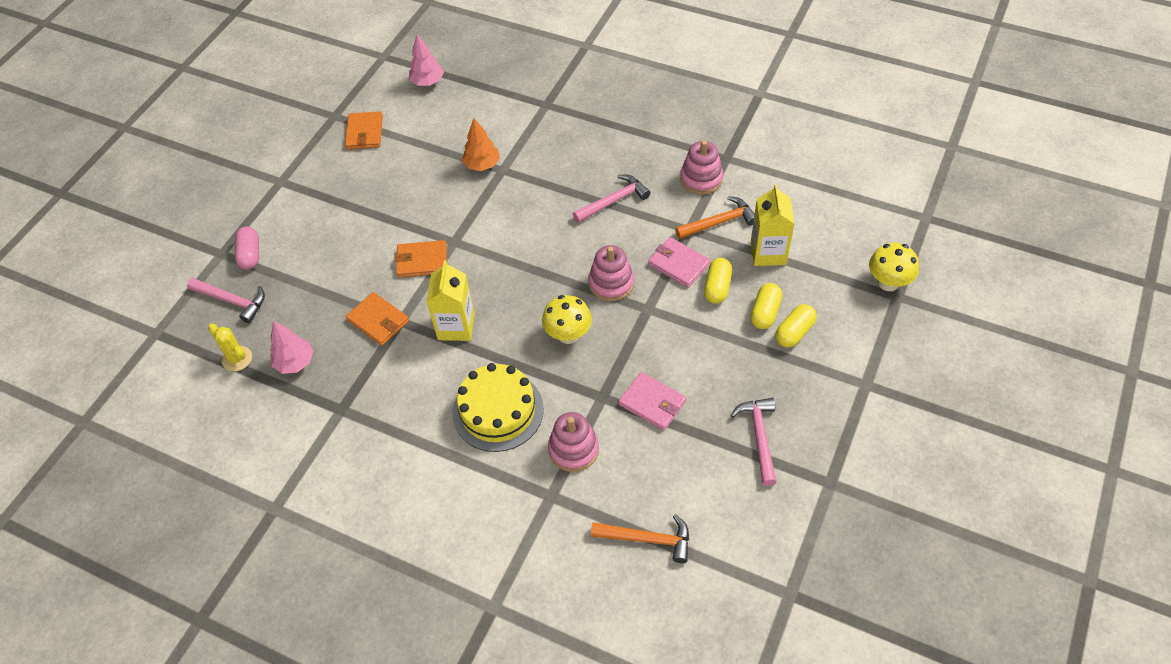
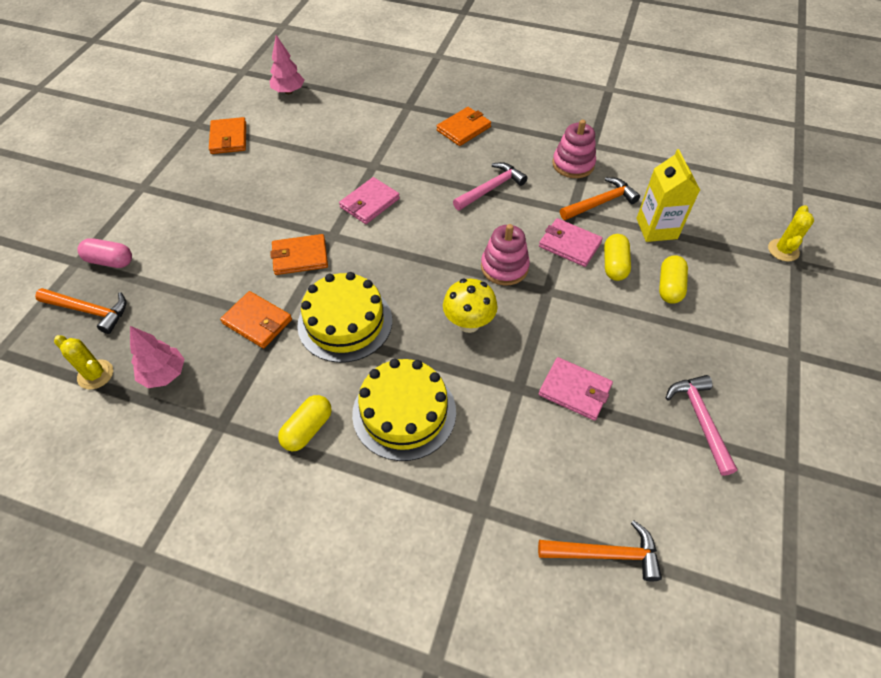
camera: 10 degrees left, 0 degrees up
(232, 301) = (89, 311): pink hammer -> orange hammer
(250, 255) = (110, 261): pink capsule -> pink capsule turned 60 degrees counterclockwise
(456, 326) = (345, 322): yellow carton -> yellow cake
(482, 165) = (352, 162): orange tree -> none
(493, 210) = (369, 203): none -> pink wallet
(573, 449) = (498, 450): pink stacking toy -> none
(598, 133) = (463, 129): none -> orange wallet
(794, 332) = (705, 305): yellow capsule -> yellow capsule (307, 429)
(888, 283) = (783, 250): yellow mushroom -> yellow cactus

